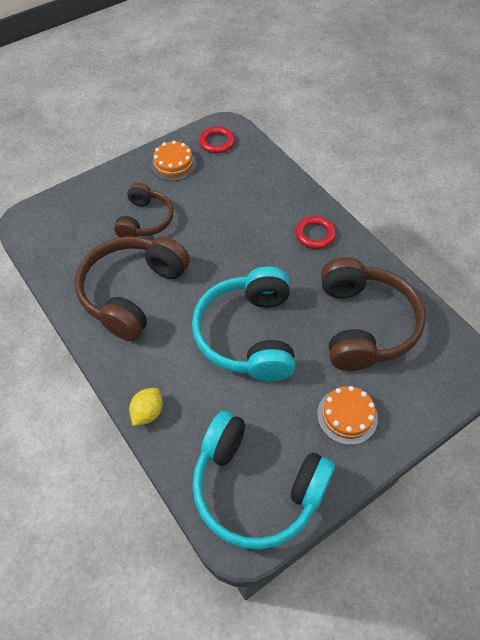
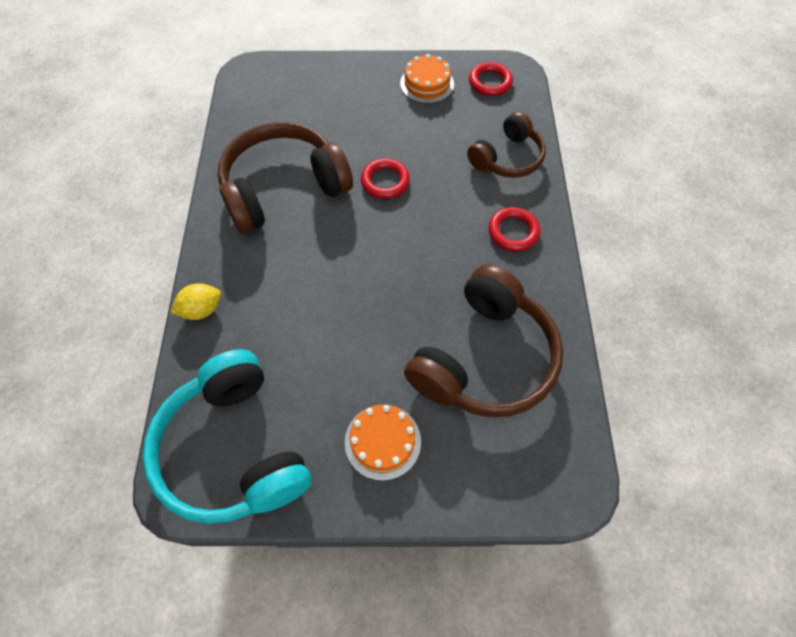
camera: 35 degrees right, 5 degrees up
(145, 220) = (353, 125): brown headphones -> brown headphones (507, 158)
(202, 247) = (385, 181): none -> red ring
(248, 335) = (355, 294): turquoise headphones -> none

